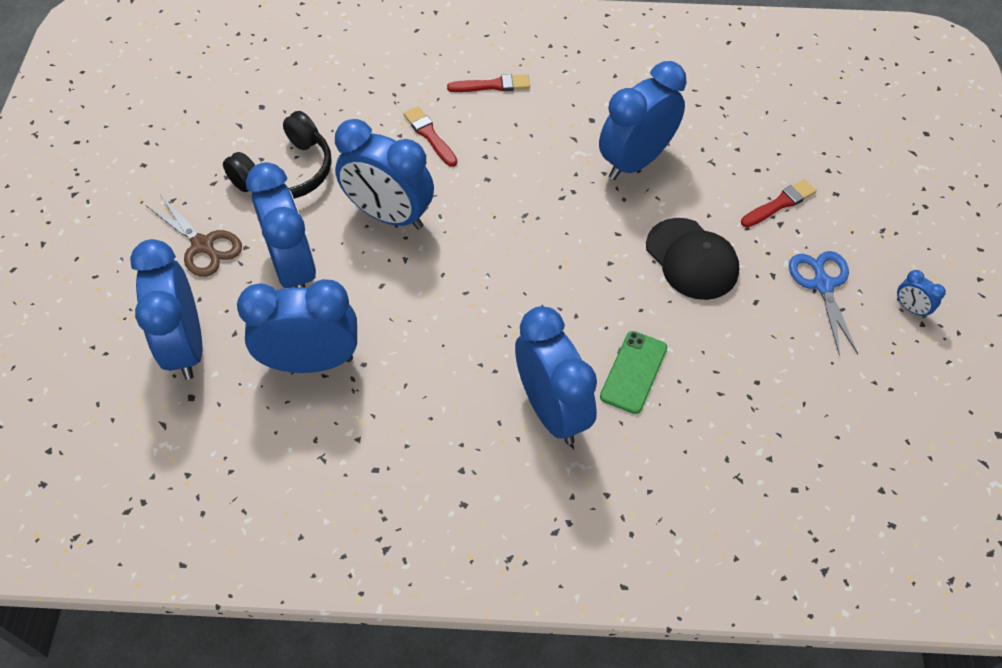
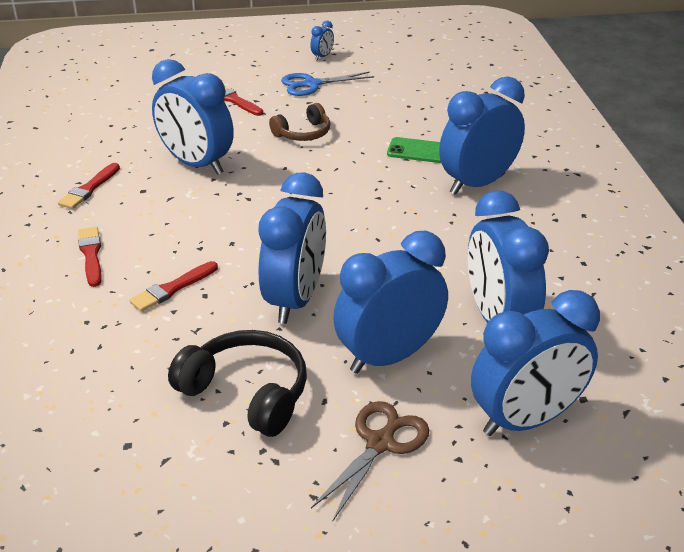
camera: 100 degrees left, 20 degrees down
(601, 82) = (89, 188): none -> red brush
(692, 259) = (303, 133): black cap -> brown headphones

